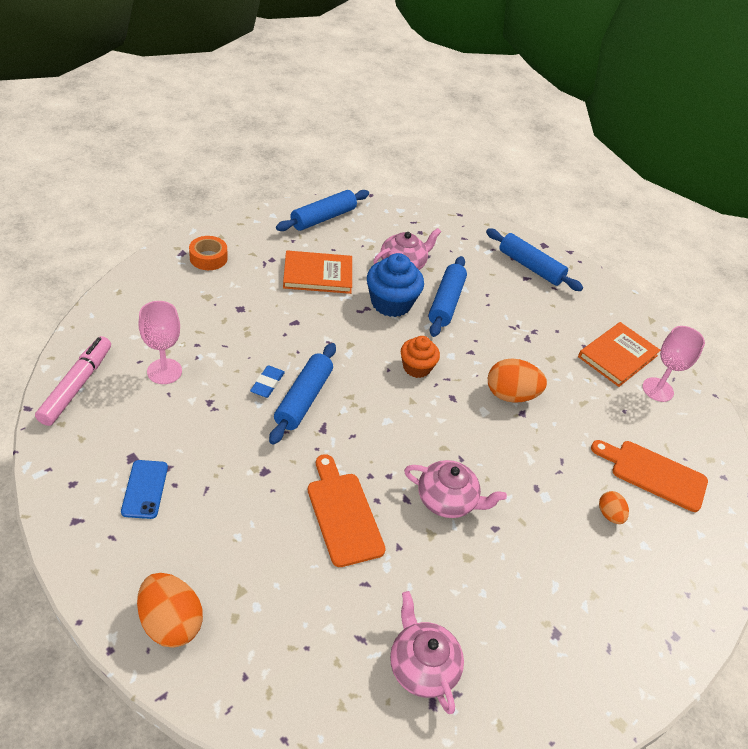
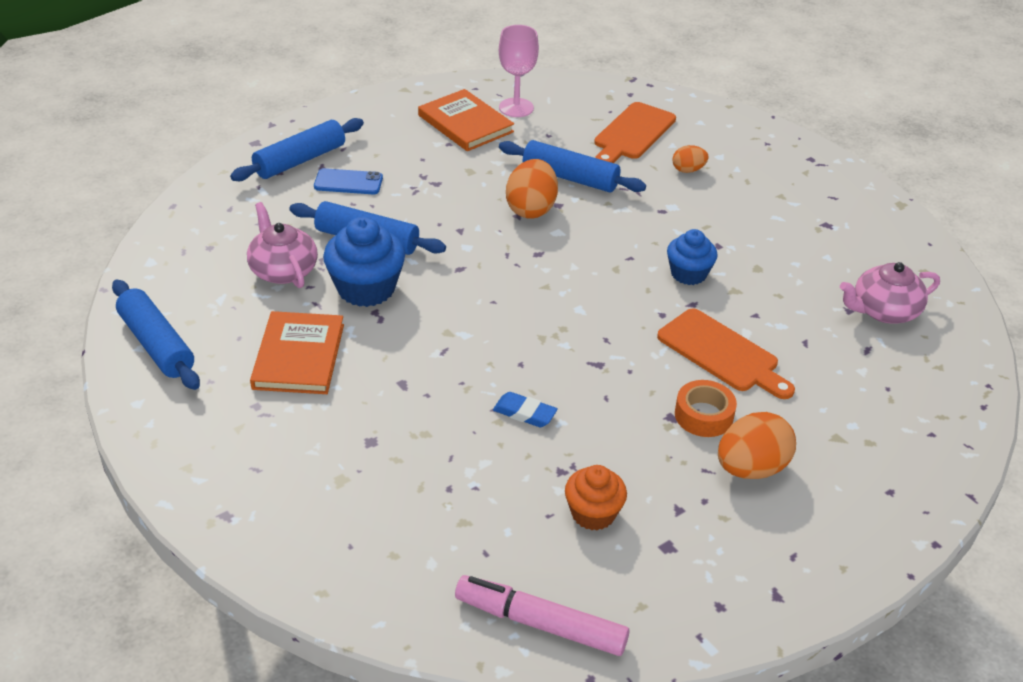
camera: 80 degrees left, 5 degrees down
(145, 489) = (716, 529): blue phone -> blue phone (348, 182)
(164, 371) = (506, 522): pink goblet -> none
(171, 622) = (889, 494): orange egg -> orange egg (751, 468)
(208, 258) = (244, 481): orange tape -> orange tape (704, 415)
(303, 399) = (549, 379): blue rolling pin -> blue rolling pin (570, 178)
(343, 514) = (722, 353): orange cutting board -> orange cutting board turned 120 degrees counterclockwise
(416, 367) = (489, 277): orange cupcake -> orange cupcake (593, 513)
(447, 500) = (688, 274): pink teapot -> blue cupcake

